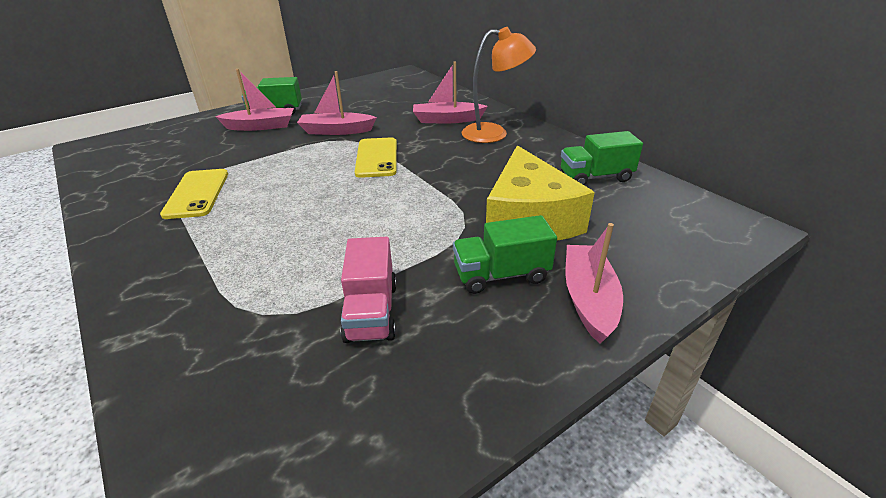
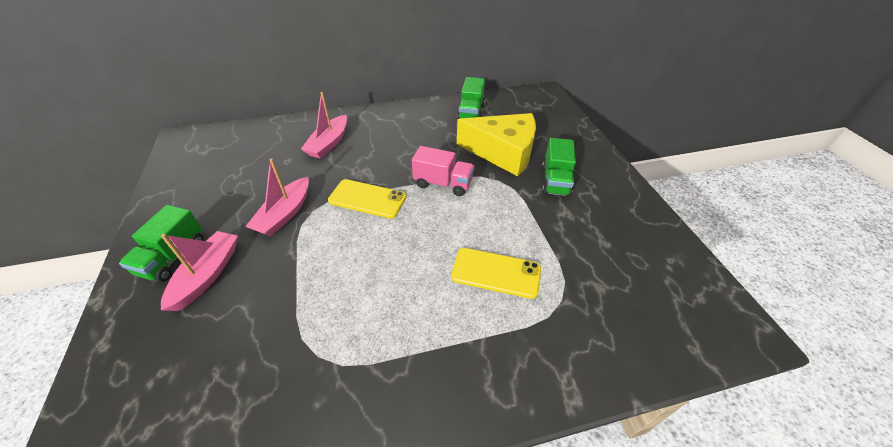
camera: 70 degrees left, 10 degrees up
(197, 193) = (344, 344): yellow phone -> yellow phone (496, 272)
(371, 312) = (574, 243): pink truck -> pink truck (443, 183)
(494, 133) = (377, 129): orange lamp -> none
(589, 299) = (585, 159): pink boat -> none

